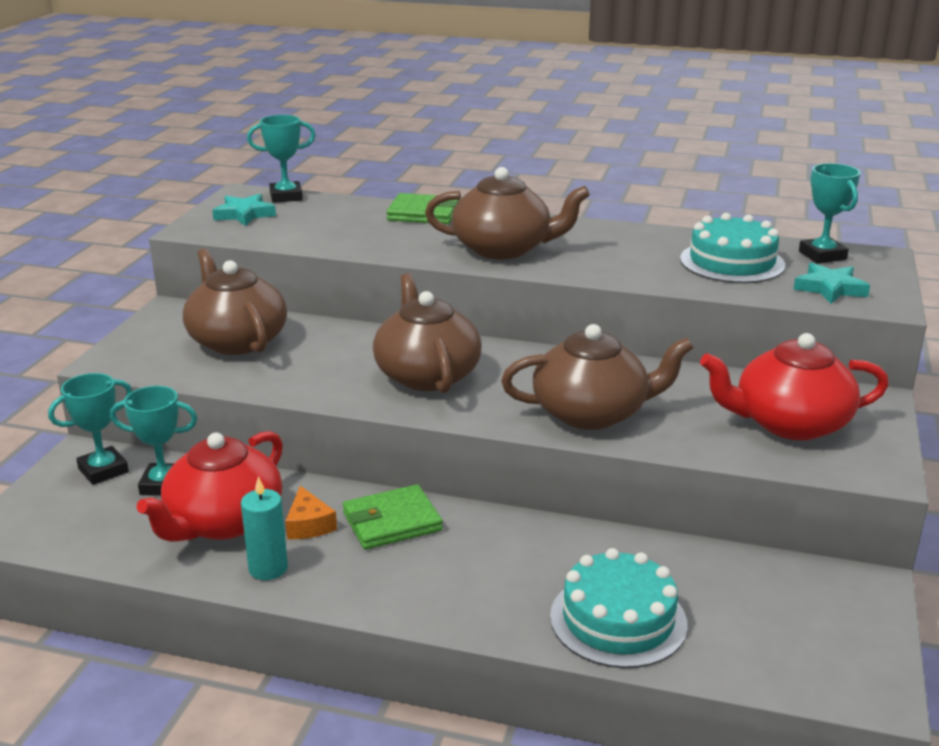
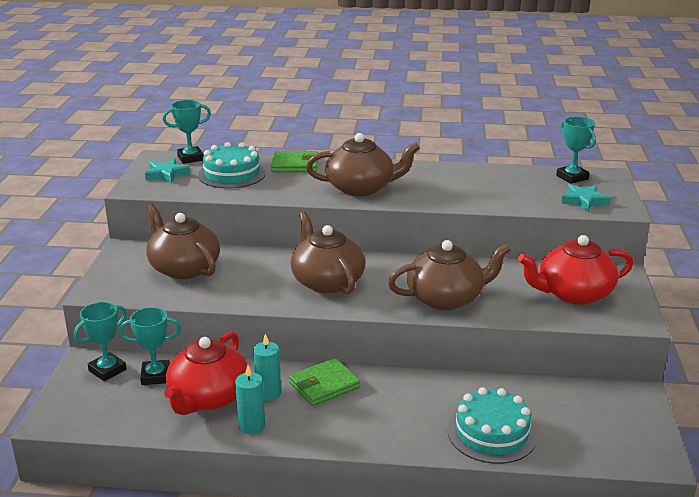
camera: 10 degrees left, 0 degrees up
(309, 524) = (268, 393): orange cheese -> turquoise candle
(732, 262) = (516, 186): turquoise cake -> turquoise cake (232, 174)

